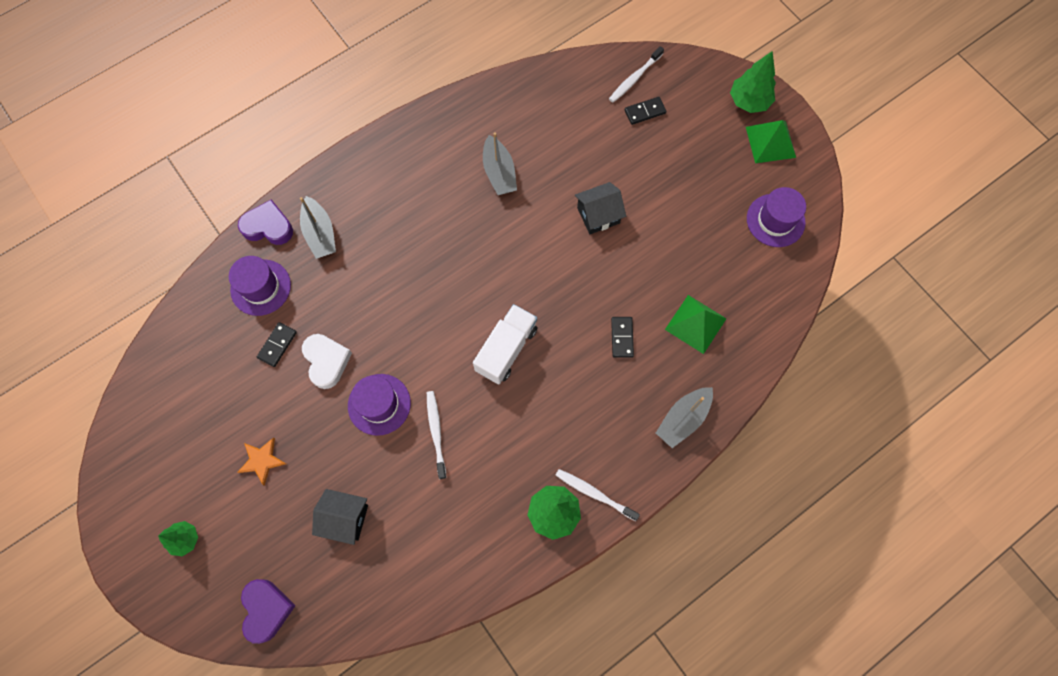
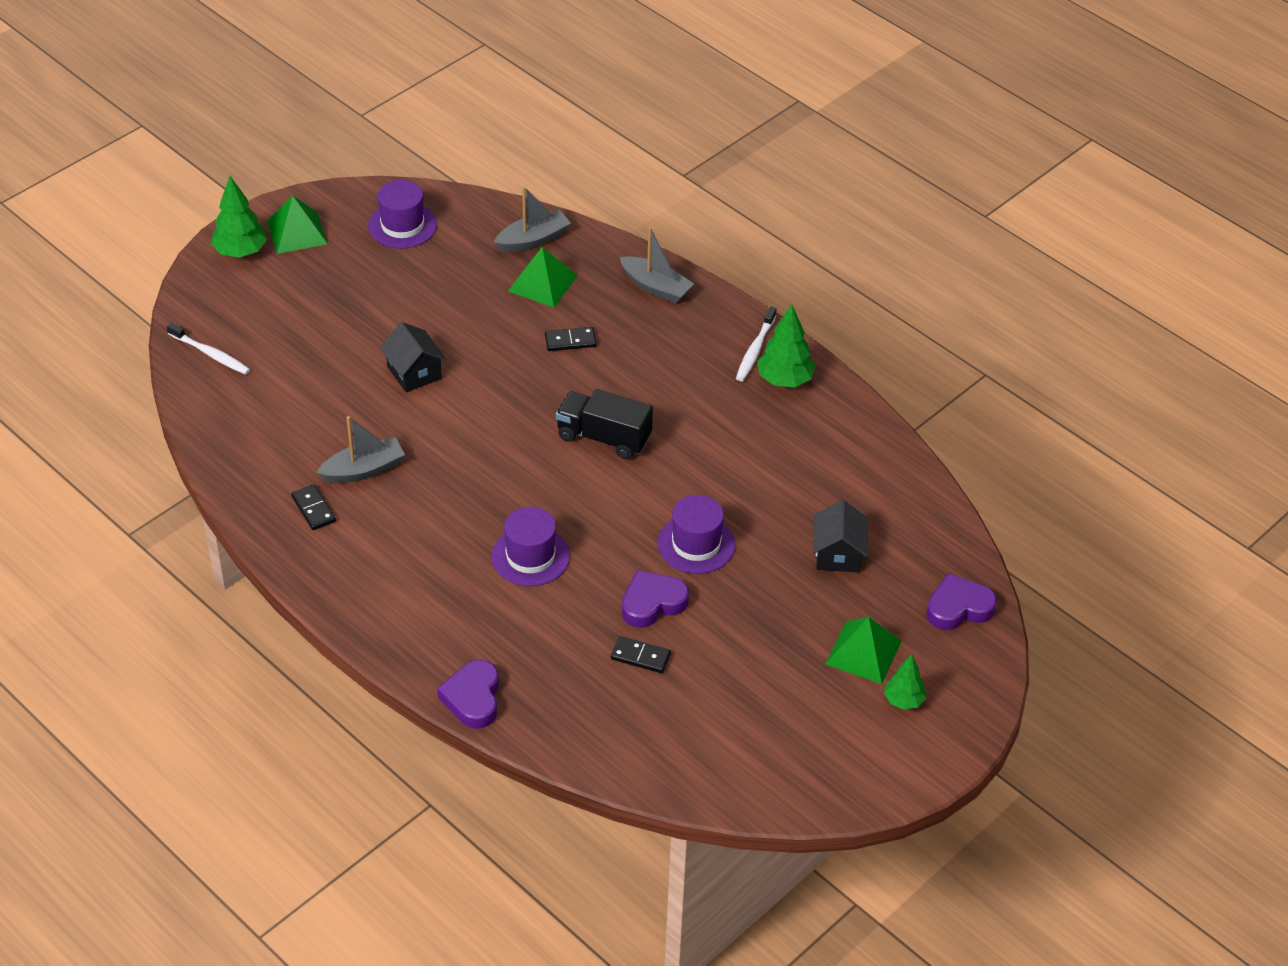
camera: 100 degrees left, 25 degrees down
(240, 517) = (863, 652): none -> green pyramid
(260, 287) = (564, 689): purple hat -> purple hat (530, 556)
(262, 460) = (791, 644): orange star -> none
(320, 233) = (476, 640): grey boat -> grey boat (533, 240)
(326, 361) = (652, 603): white heart -> purple heart
(436, 433) = (719, 487): white toothbrush -> none
(506, 349) = (604, 437): white truck -> black truck
(645, 112) = (261, 341): black domino -> black domino (313, 509)

